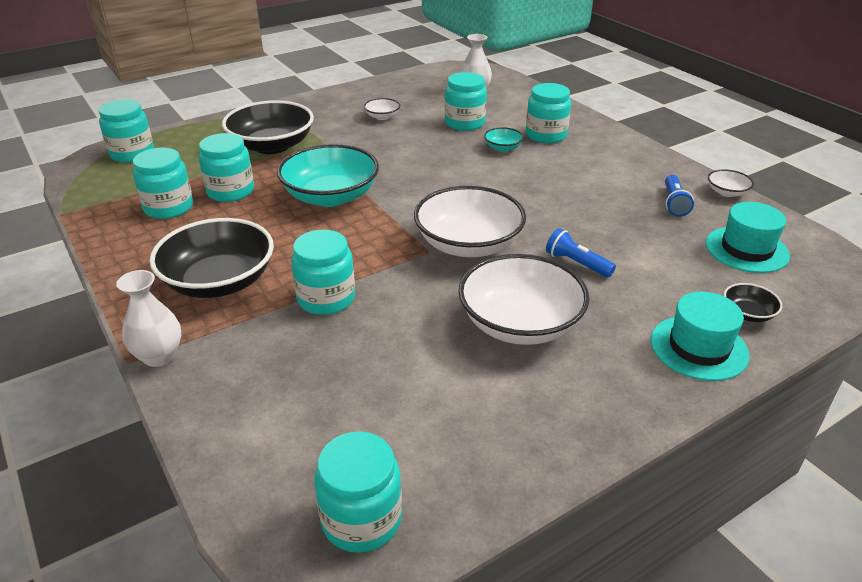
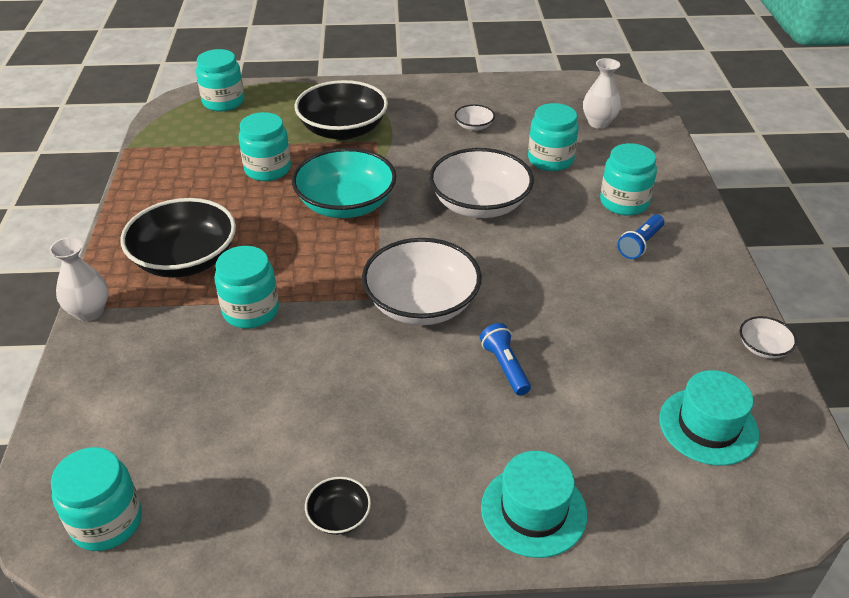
camera: 30 degrees right, 5 degrees up
(169, 207) = (207, 169): turquoise jar -> none
(503, 148) = (561, 203): turquoise bowl -> none
(520, 323) = (389, 407): white bowl -> white bowl (479, 204)
(674, 203) = (684, 338): blue flashlight -> blue flashlight (640, 244)
(748, 313) = (626, 498): black bowl -> black bowl (339, 516)

